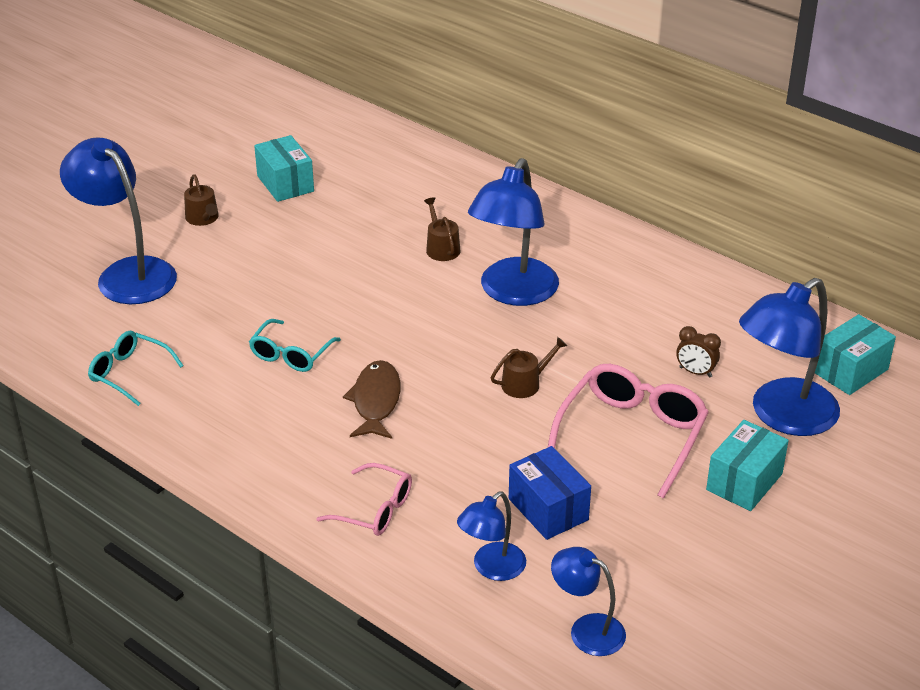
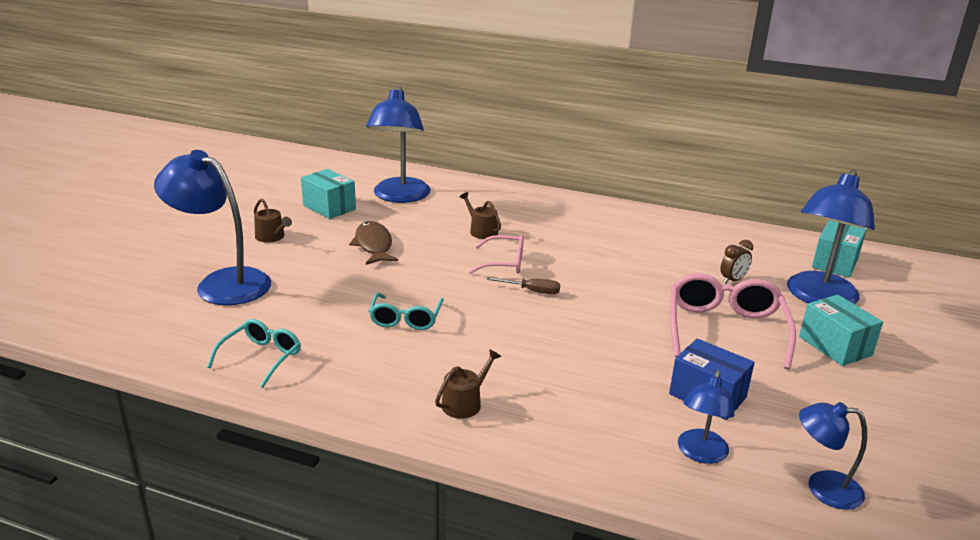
camera: 20 degrees left, 10 degrees down
(129, 373) = (261, 357): turquoise glasses -> turquoise glasses turned 105 degrees clockwise
(375, 510) = (562, 426): pink glasses -> pink glasses (504, 263)
(376, 401) = (502, 341): brown fish -> brown fish (373, 245)
(447, 343) = (532, 291): none -> brown screwdriver
(513, 293) = (557, 251): blue lamp -> blue lamp (400, 196)
(525, 383) = (614, 308): brown watering can -> brown watering can (465, 403)
(695, 372) = (732, 280): brown clock -> brown clock turned 45 degrees counterclockwise
(744, 482) = (835, 346): turquoise box -> turquoise box turned 45 degrees counterclockwise

